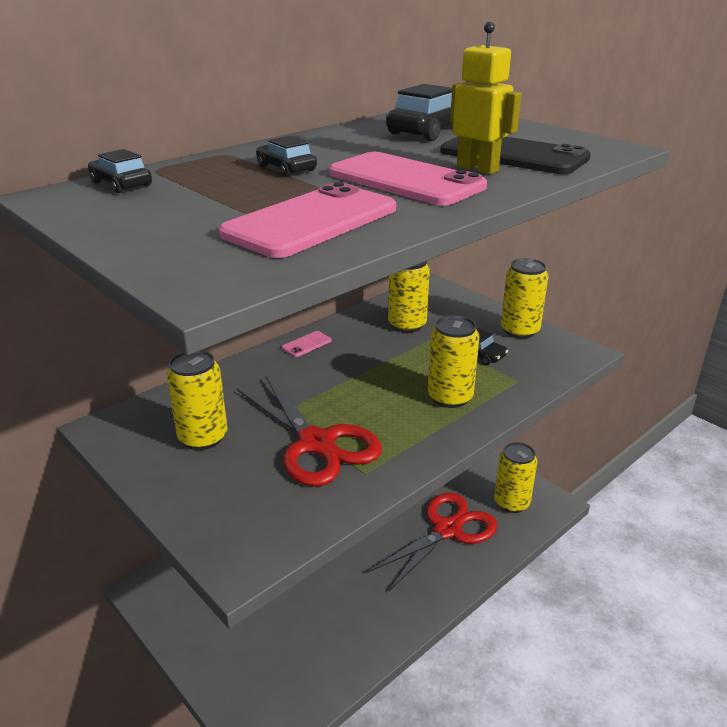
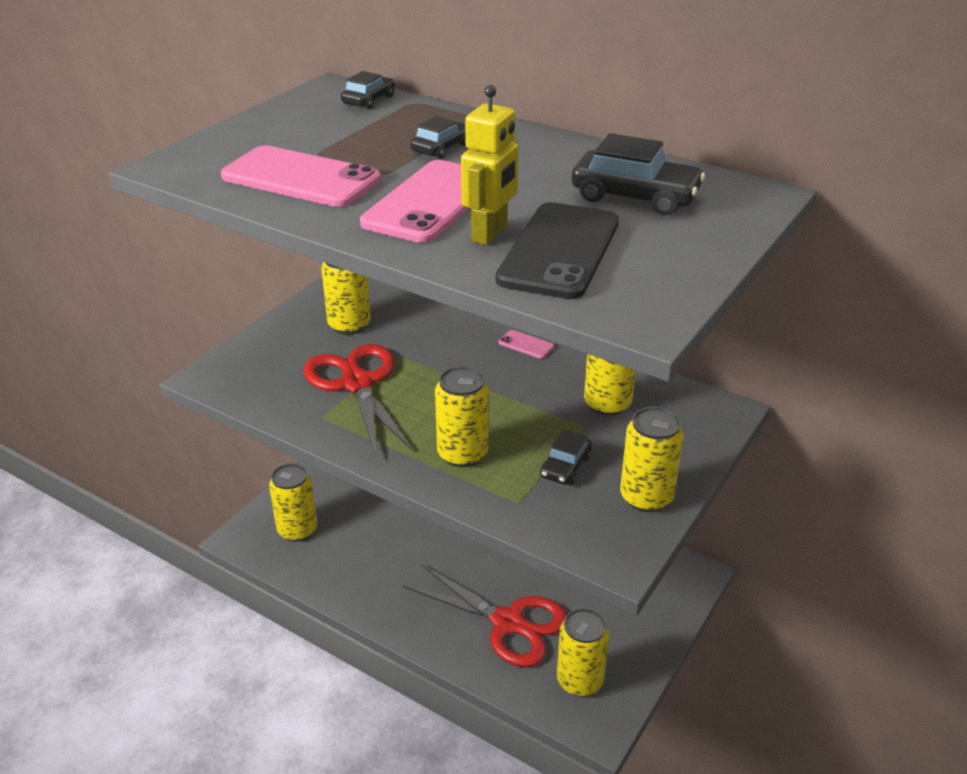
camera: 75 degrees right, 5 degrees up
(274, 672) = (297, 530): none -> yellow can
(317, 444) = (357, 383): red scissors -> red scissors turned 120 degrees clockwise

